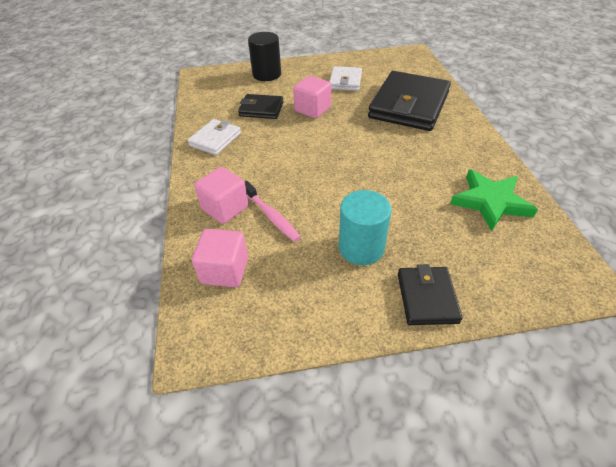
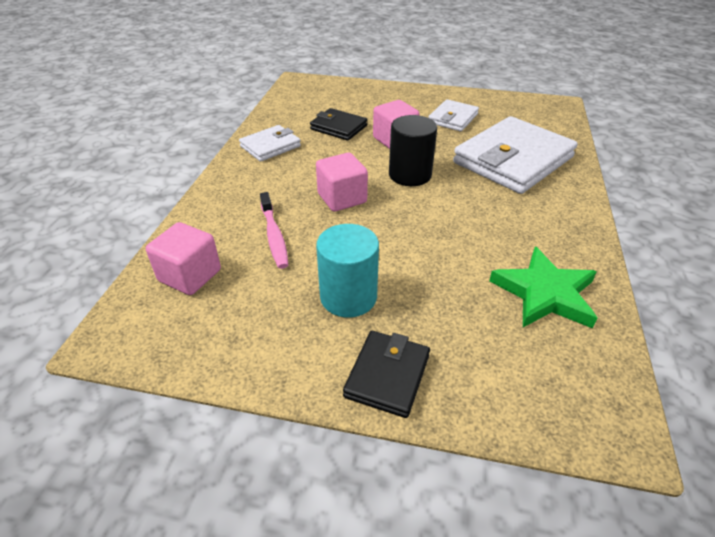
camera: 20 degrees right, 5 degrees down
(225, 208) = (233, 215): pink cube -> pink cube (342, 198)
(267, 74) = (369, 94): black cylinder -> black cylinder (410, 175)
(409, 105) = (513, 160): black wallet -> white wallet

